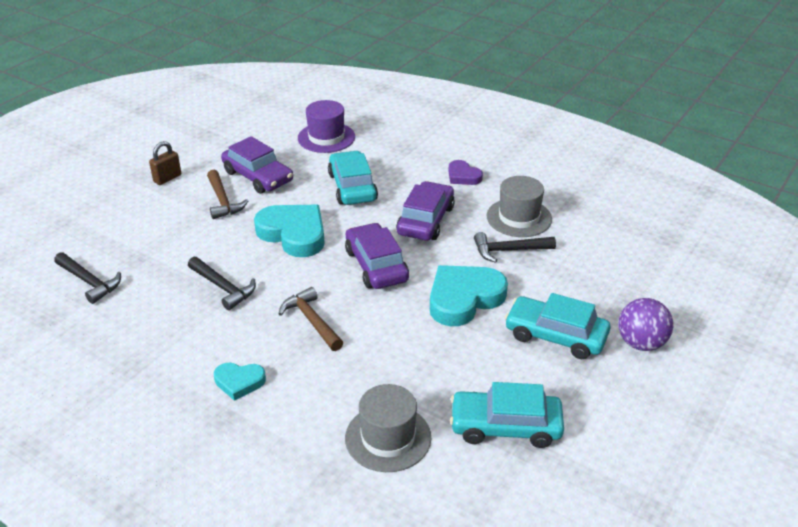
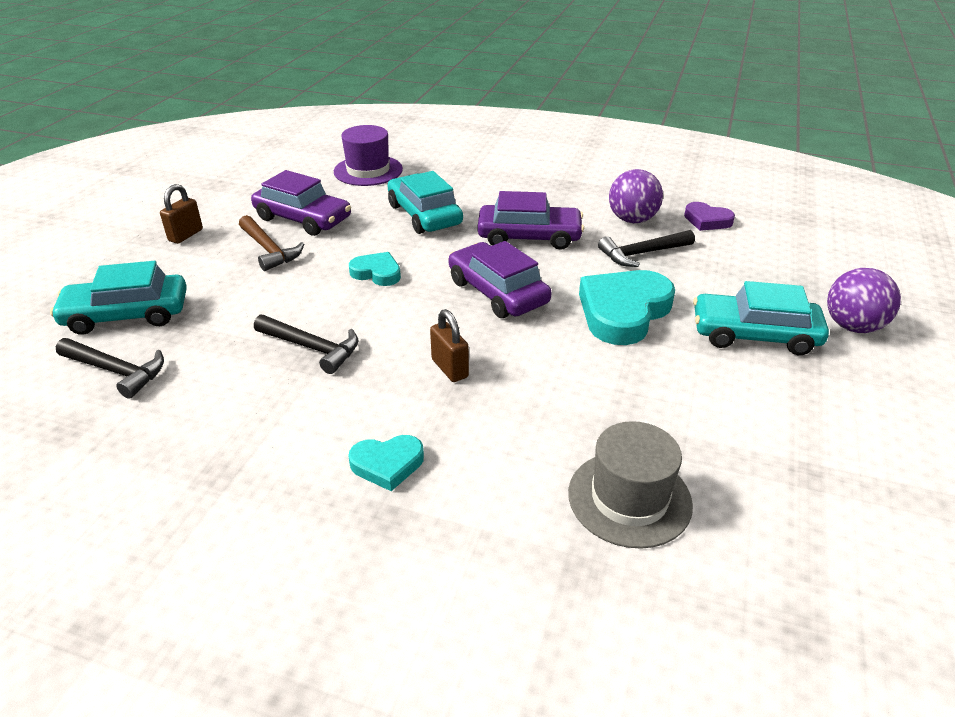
camera: 15 degrees left, 0 degrees up
(293, 234) = (377, 273): turquoise heart -> turquoise heart, size x0.54
(312, 321) = (450, 368): brown hammer -> brown padlock
(425, 220) = (529, 237): purple car -> purple car turned 90 degrees clockwise
(463, 176) = (545, 188): purple heart -> purple heart (707, 220)
(505, 426) = (768, 452): turquoise car -> turquoise car (127, 315)
(519, 217) = (632, 220): grey hat -> purple ball

